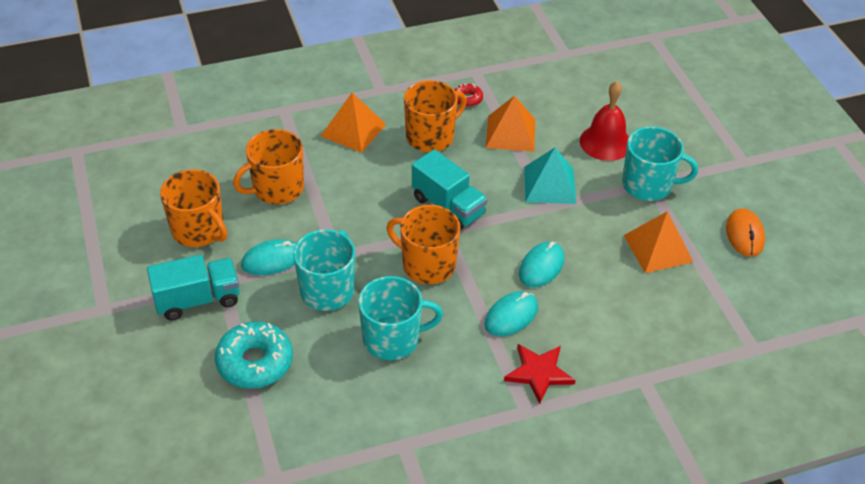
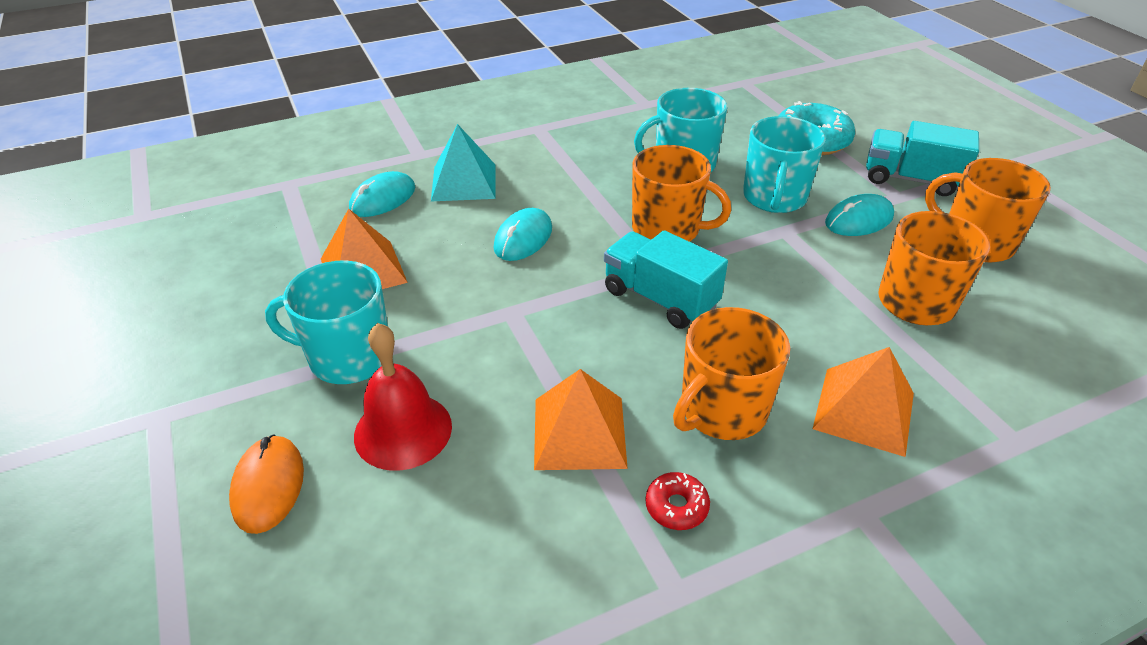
camera: 175 degrees right, 5 degrees down
(198, 300) = (911, 179): turquoise truck -> turquoise truck turned 45 degrees clockwise
(511, 316) = (558, 191): turquoise mouse -> turquoise mouse (383, 199)
(539, 373) = (526, 151): red star -> none
(549, 185) = (509, 343): turquoise pyramid -> turquoise pyramid (464, 182)
(744, 234) = (229, 297): orange mouse -> orange mouse (268, 486)

